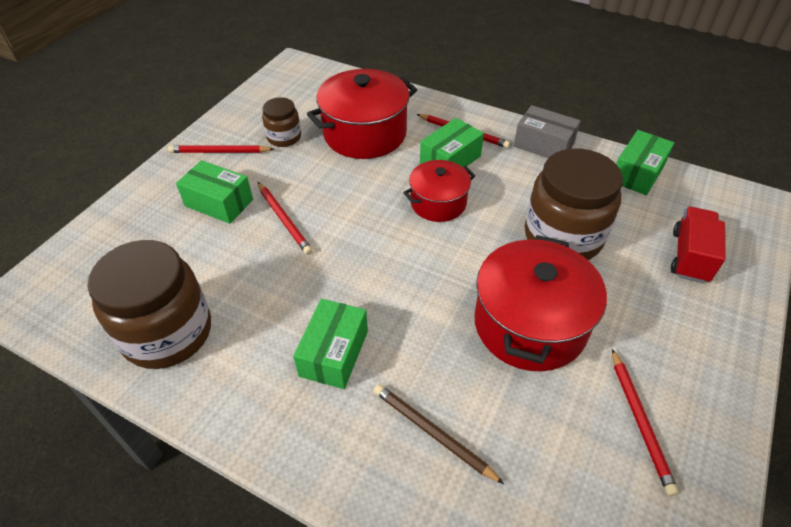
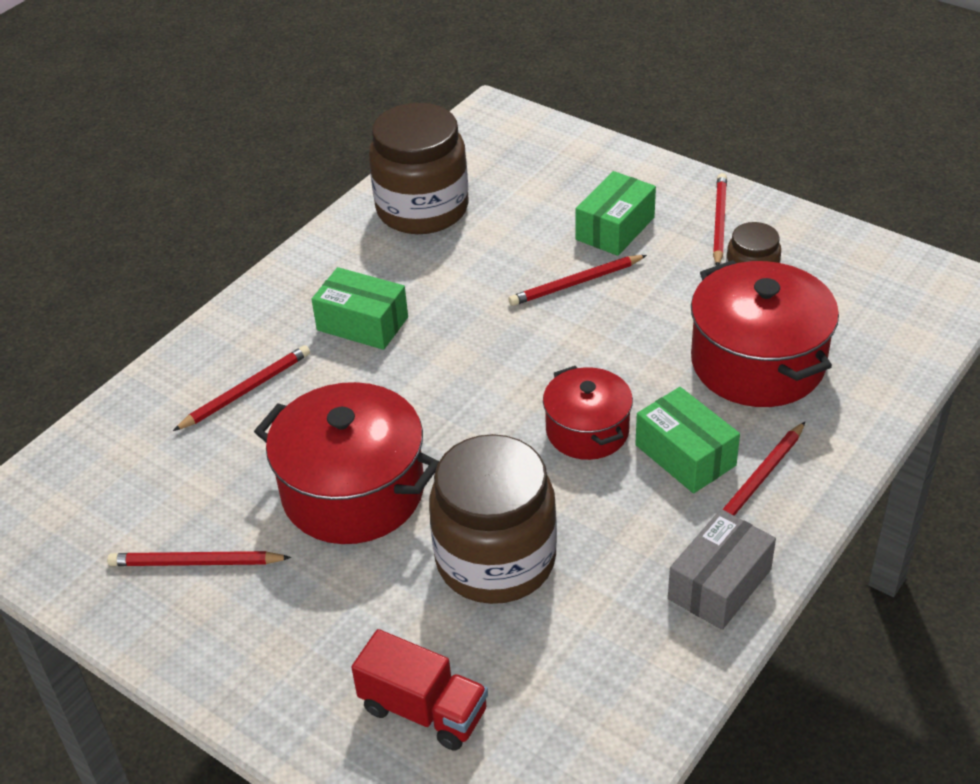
camera: 100 degrees right, 5 degrees down
(432, 433) = (246, 390): brown pencil -> red pencil
(637, 173) = (630, 703): green box -> none

